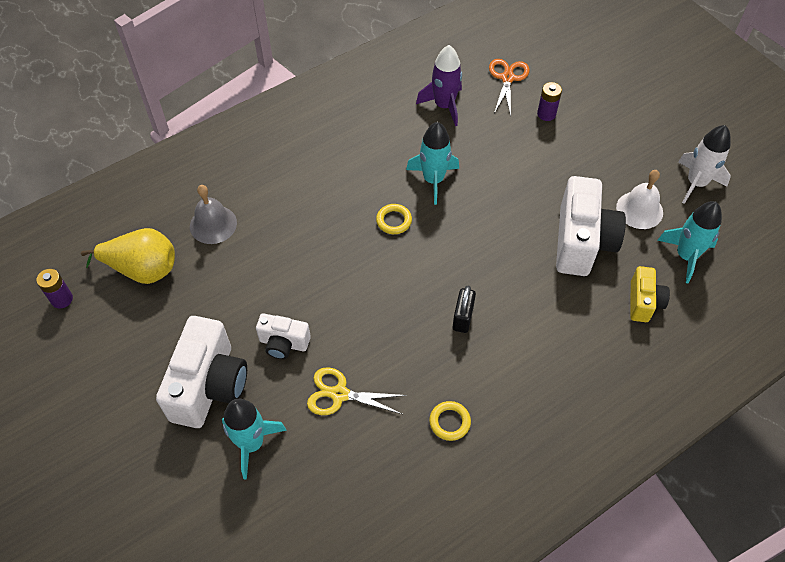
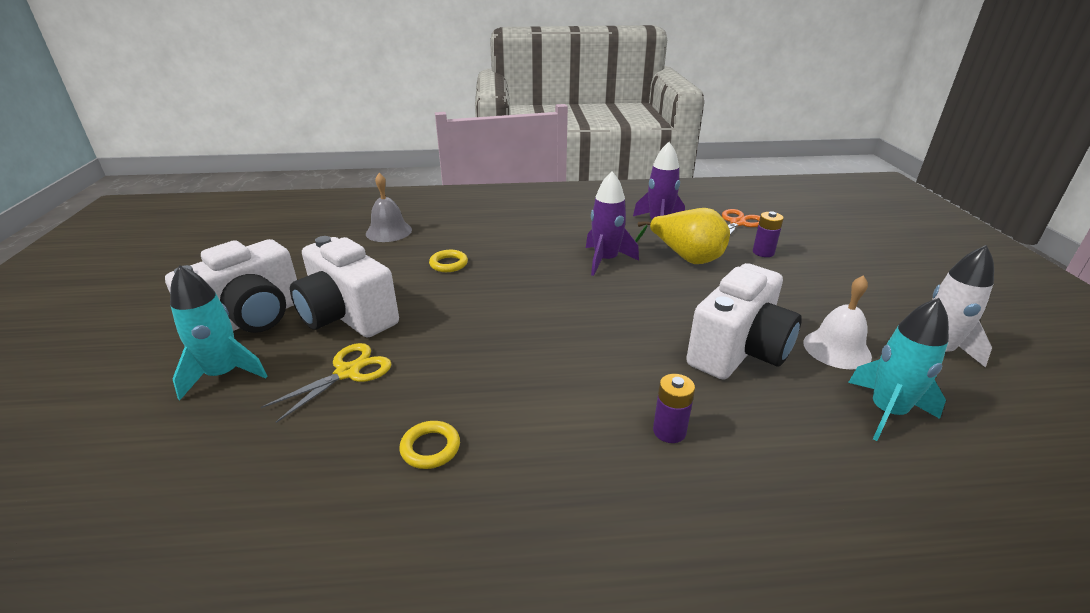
camera: 30 degrees right, 25 degrees down
(62, 299) = (232, 235): purple battery -> purple battery (669, 431)
(142, 269) = (306, 238): yellow pear -> yellow pear (686, 257)
(283, 343) = (347, 316): white camera -> white camera, size x1.85
(339, 394) = (347, 372): yellow scissors -> yellow scissors turned 90 degrees clockwise
(394, 221) = (541, 273): yellow ring -> yellow ring (448, 264)
(433, 180) = (605, 260): turquoise rocket -> purple rocket
(462, 318) = (540, 362): black padlock -> none
(643, 302) = (792, 435): yellow camera -> none

